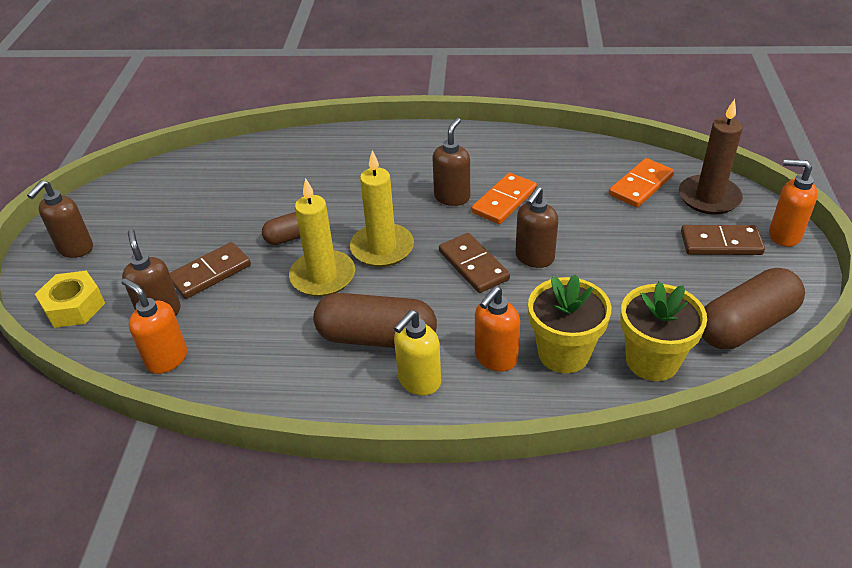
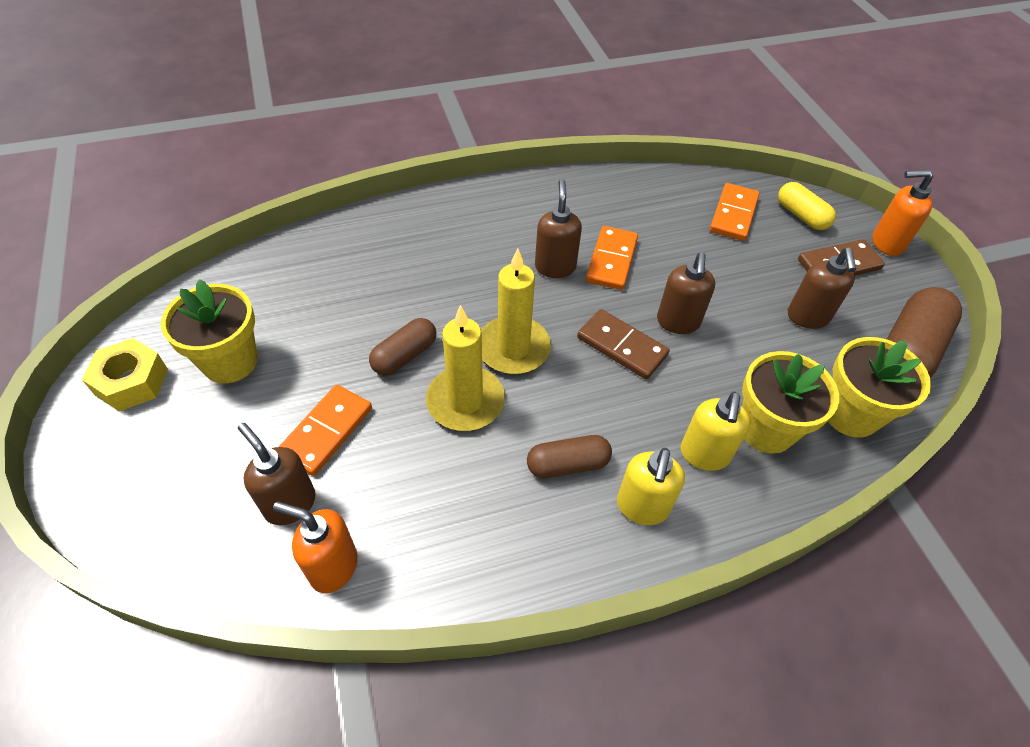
camera: 25 degrees left, 10 degrees up
(74, 307) = (167, 527): yellow nut -> yellow nut (131, 382)
(75, 249) = (124, 442): brown soap dispenser -> brown soap dispenser (808, 317)
(169, 214) = (230, 361): none -> yellow flower pot
(210, 273) = (326, 431): brown domino -> orange domino
(376, 337) = (567, 464): brown capsule -> brown capsule, size x0.60
(495, 358) = (704, 455): orange soap dispenser -> yellow soap dispenser
(709, 197) = (801, 215): brown candle -> yellow capsule

